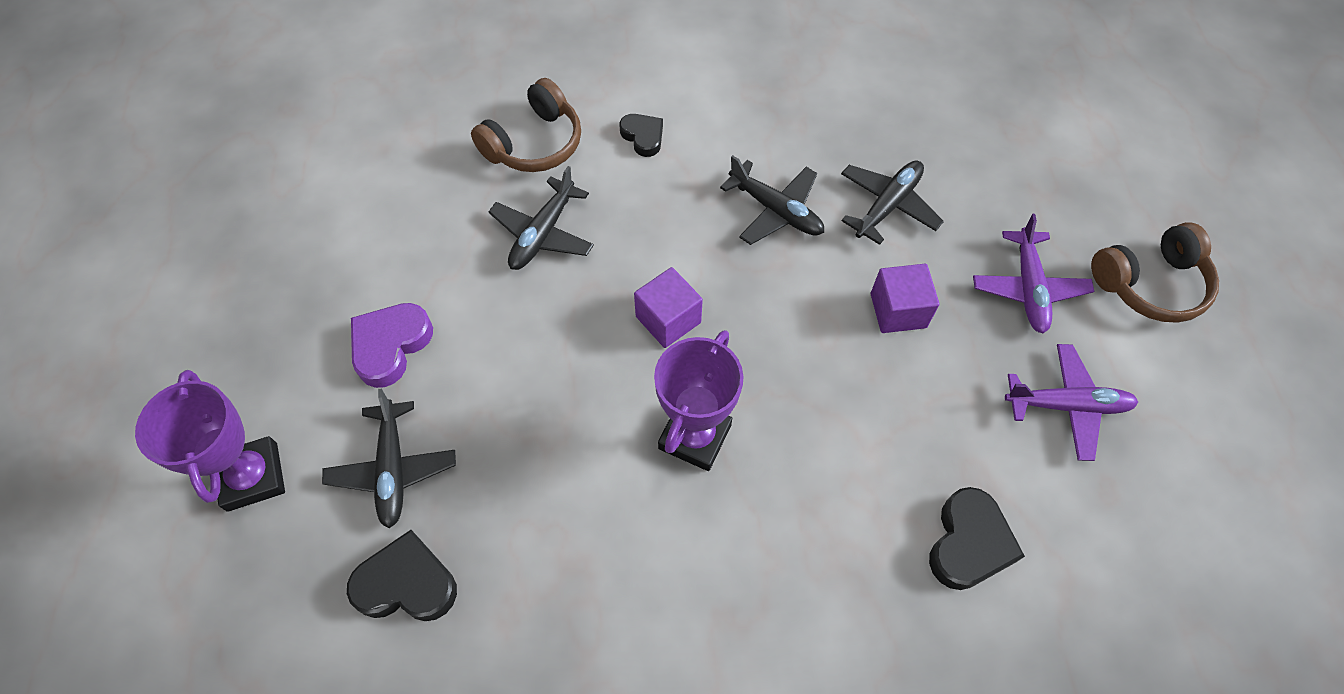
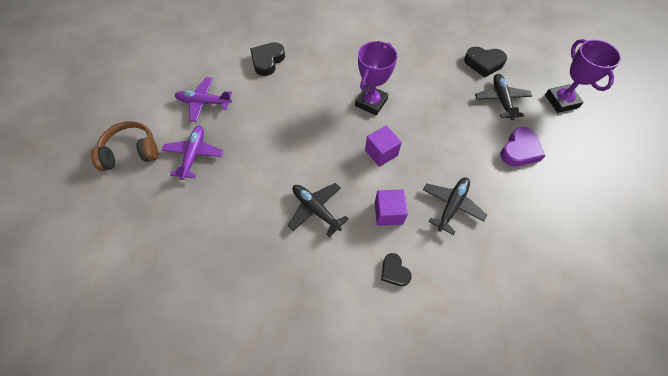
camera: 175 degrees left, 0 degrees up
(534, 143) = (467, 272): brown headphones -> none
(887, 205) = (250, 208): black plane -> none
(898, 310) = (264, 148): purple cube -> purple cube (388, 213)

